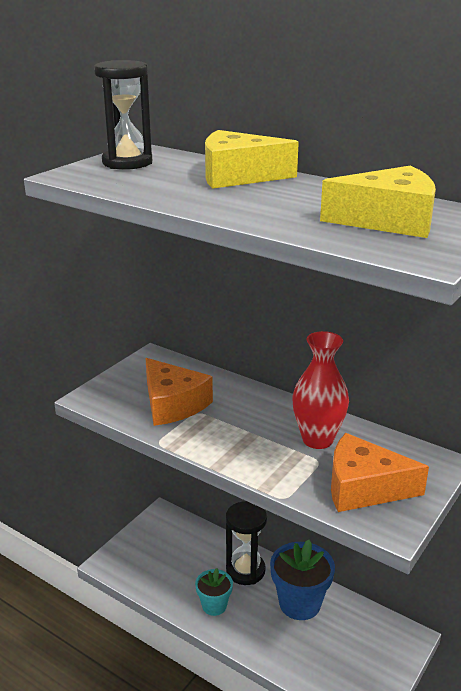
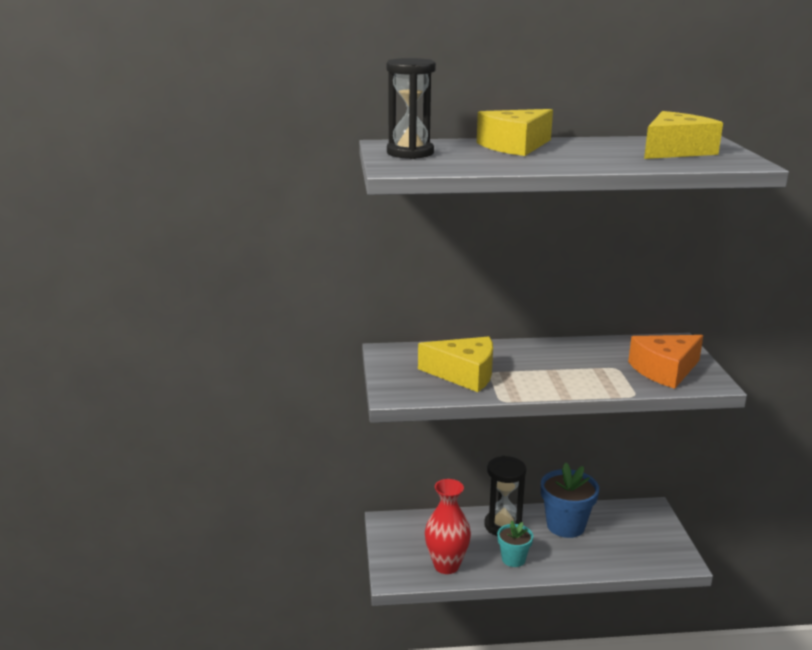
camera: 40 degrees left, 5 degrees down
(172, 404) = (464, 374): orange cheese -> yellow cheese
(317, 439) = (594, 357): red vase -> red vase (446, 565)

